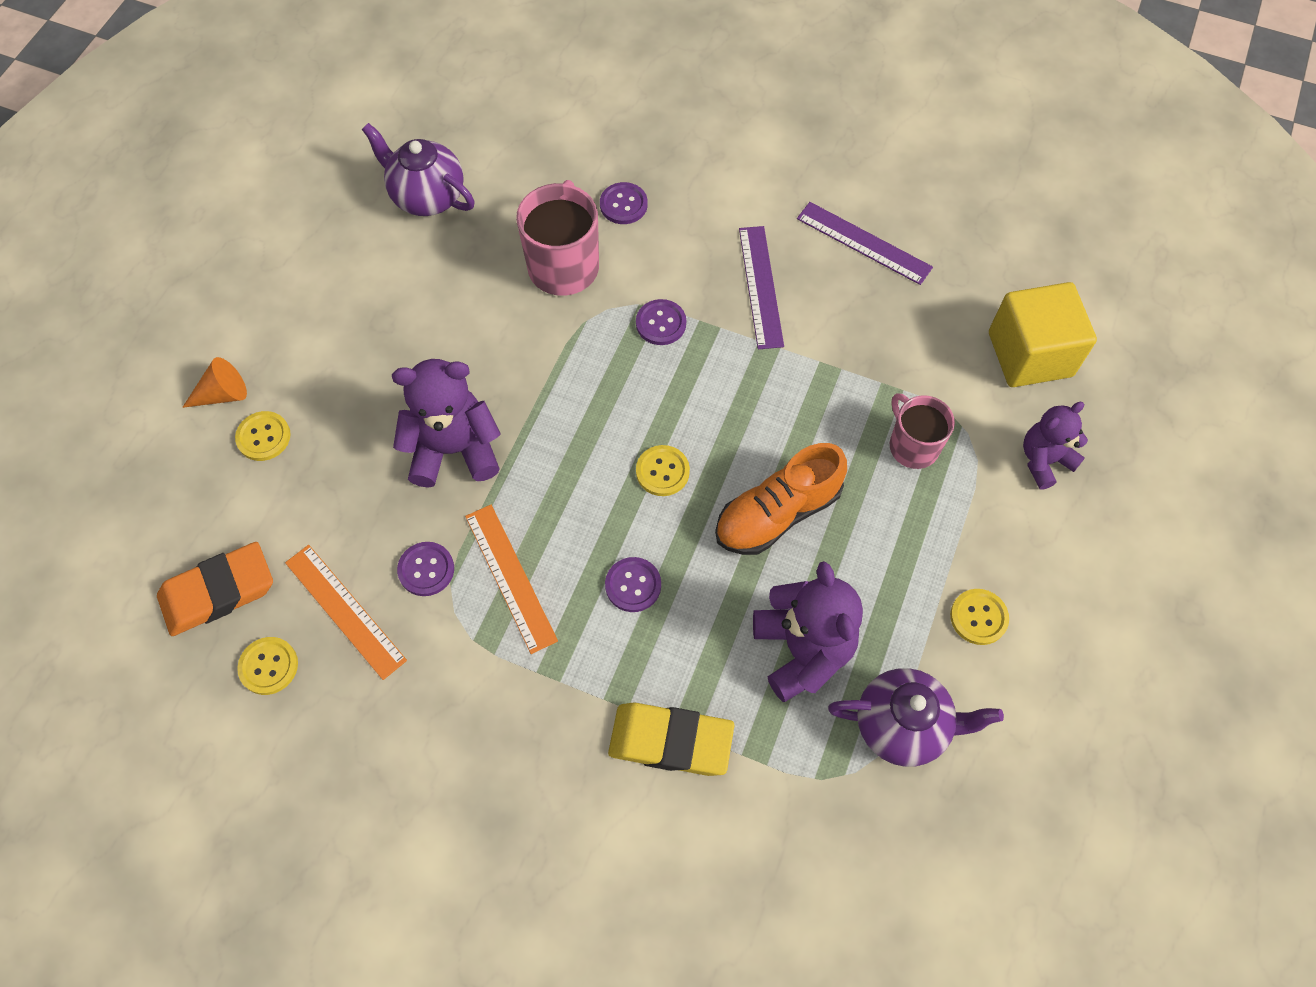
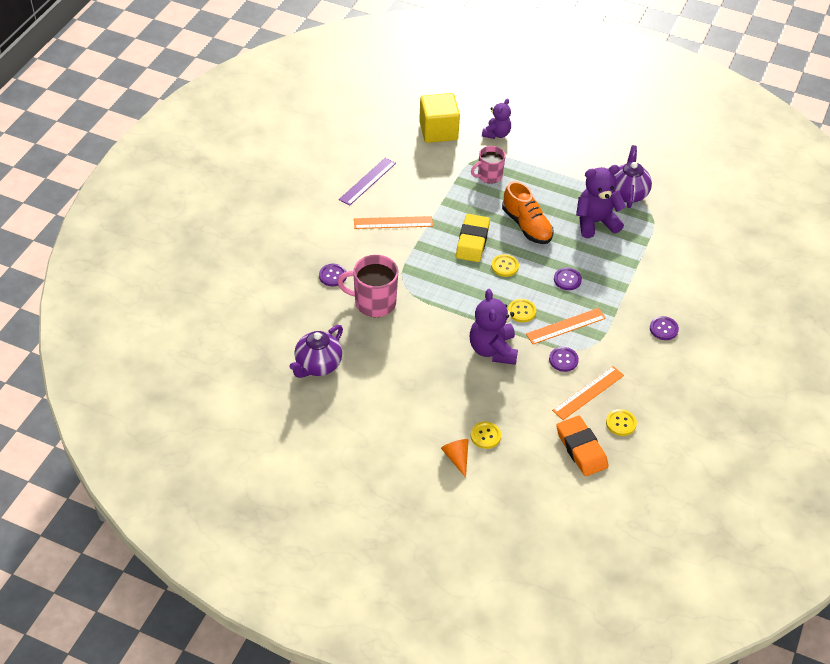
camera: 90 degrees left, 15 degrees down
(661, 323) = (415, 263): purple button -> purple button (663, 329)
(671, 741) = (643, 269): yellow eraser -> yellow eraser (472, 241)
(760, 286) = (393, 222): purple ruler -> orange ruler
(978, 617) = (576, 164): yellow button -> yellow button (521, 311)
(1044, 460) = (496, 134): purple teddy bear -> purple teddy bear turned 120 degrees counterclockwise

